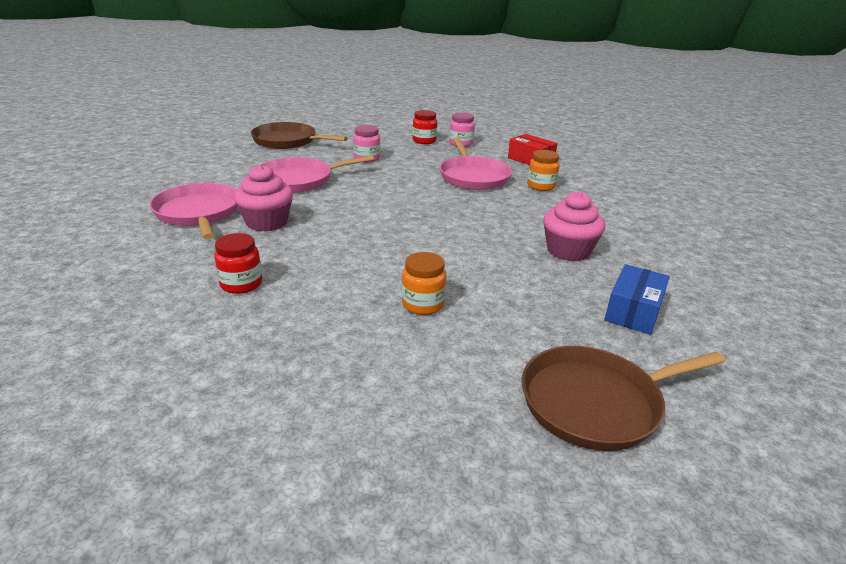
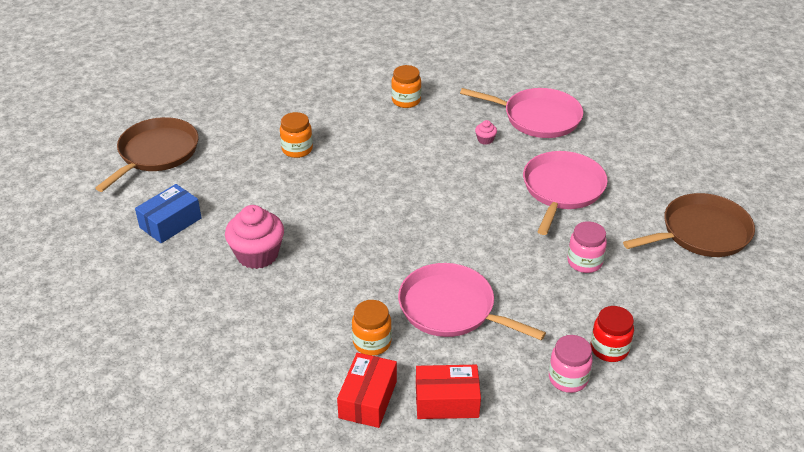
camera: 135 degrees right, 10 degrees up
(241, 284) = (406, 101): red jar -> orange jar
(267, 222) = (485, 140): pink cupcake -> pink cupcake, size x0.43
(572, 174) = (368, 399): none -> red box
(633, 311) = (170, 223): blue box -> blue box turned 60 degrees clockwise

